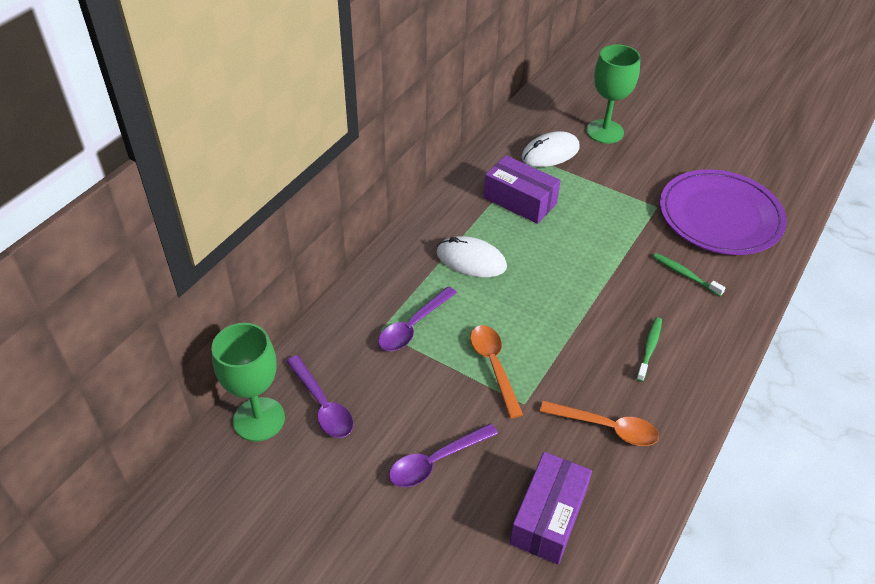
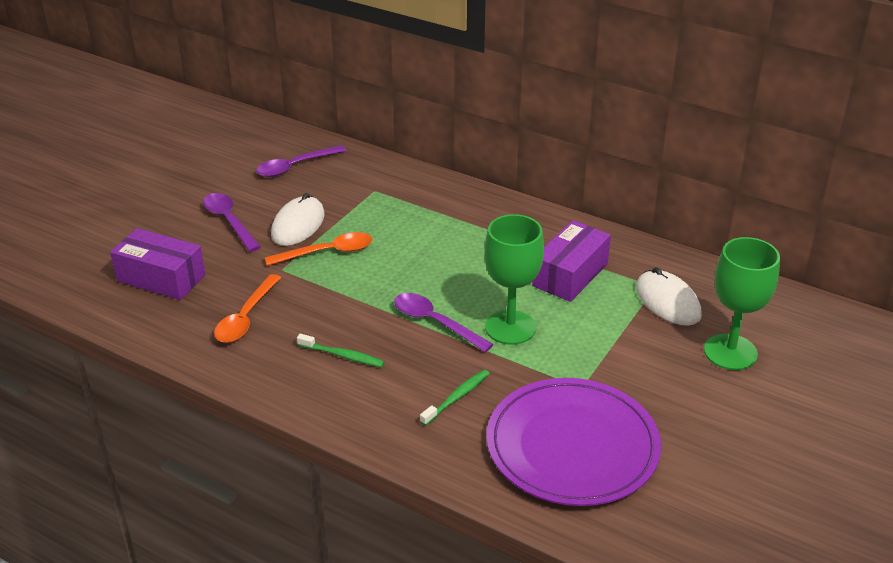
camera: 90 degrees right, 10 degrees down
(259, 419) = (285, 140): green goblet -> green goblet (510, 327)
(412, 326) = (378, 207): purple spoon -> purple spoon (434, 322)
(471, 260) = (469, 240): white mouse -> white mouse (298, 225)

